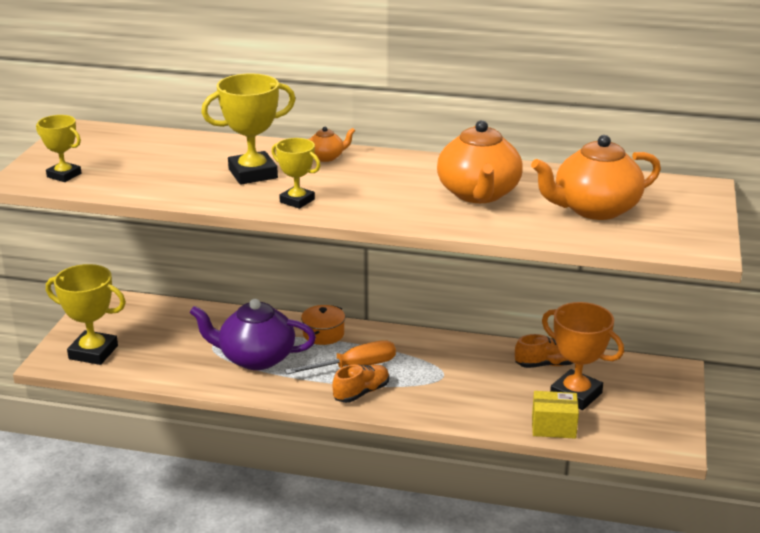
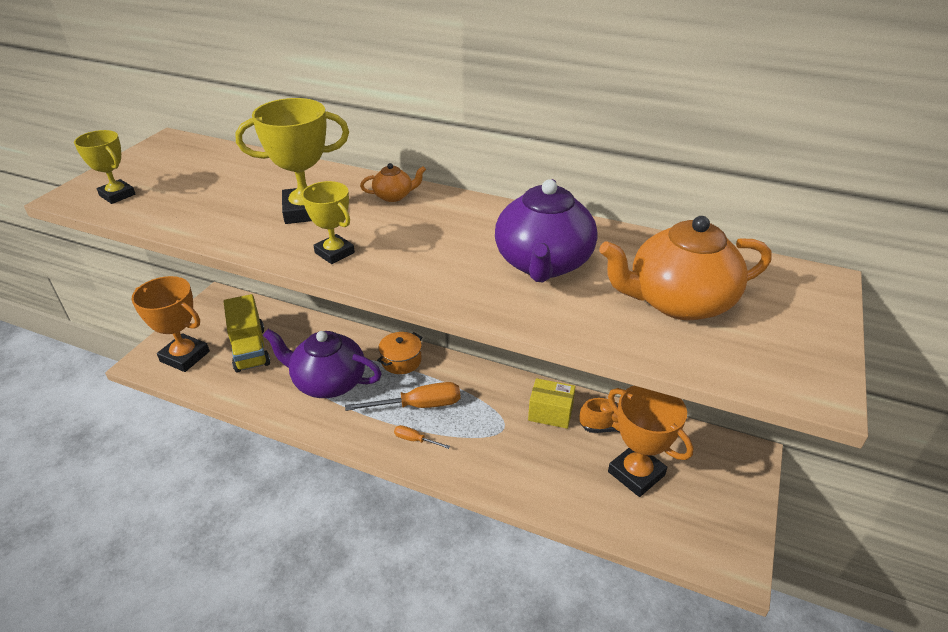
camera: 10 degrees right, 10 degrees up
(93, 352) = (185, 356): yellow trophy -> orange trophy
(160, 339) = (250, 349): none -> yellow truck
(361, 393) = (415, 440): orange shoe -> orange screwdriver
(478, 194) = (543, 263): orange teapot -> purple teapot
(553, 427) = (603, 516): yellow box -> yellow box (550, 413)

